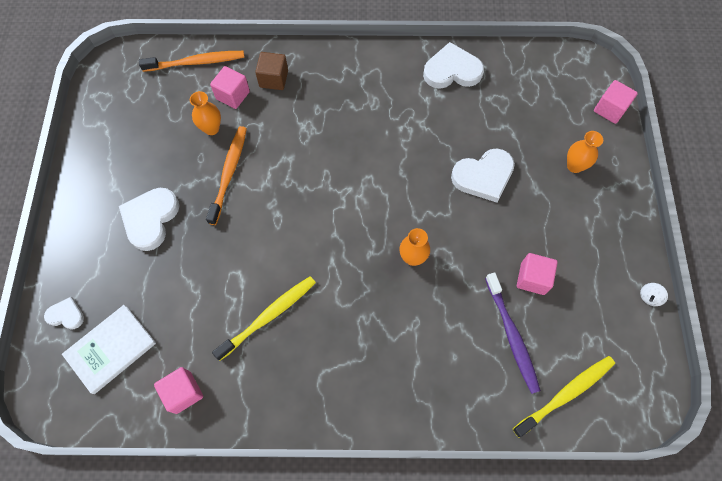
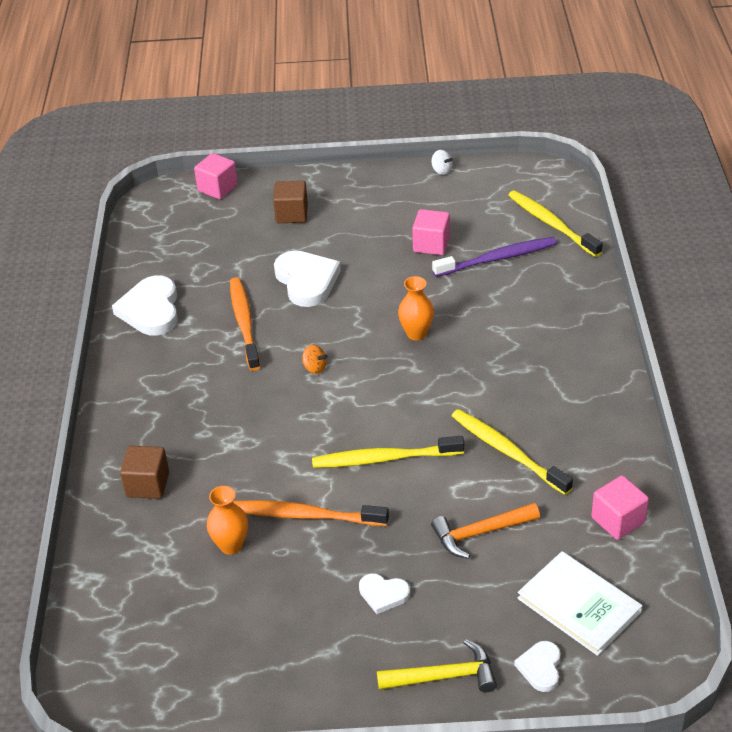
camera: 90 degrees left, 25 degrees down
(76, 252) = (443, 676): none -> yellow hammer
(150, 219) = (383, 594): white heart -> white heart, size x0.54
(191, 287) = (480, 533): none -> orange hammer
(196, 62) = (106, 581): orange toothbrush -> orange toothbrush (244, 323)
(233, 95) = (173, 528): pink cube -> none
(275, 225) = (384, 458): none -> yellow toothbrush
(378, 181) = (315, 368): none -> orange spinning top
(574, 166) = (292, 214): orange vase -> brown cube

